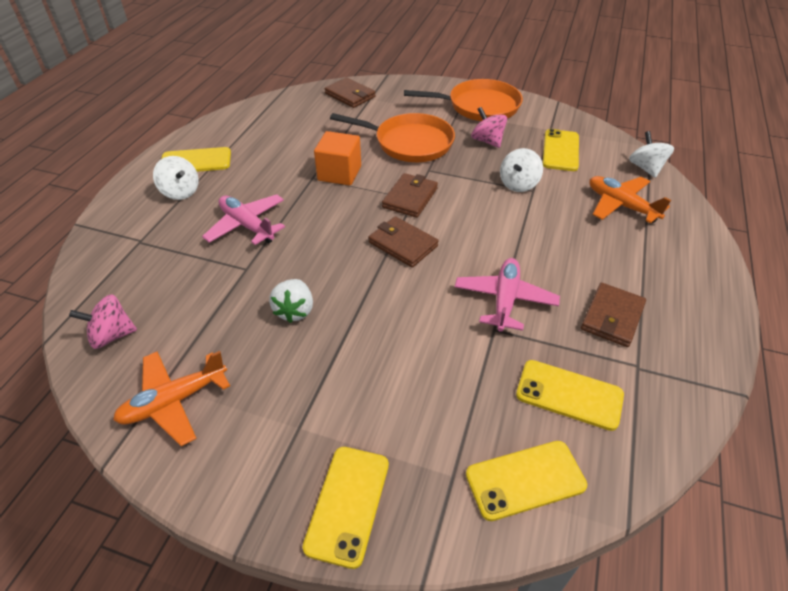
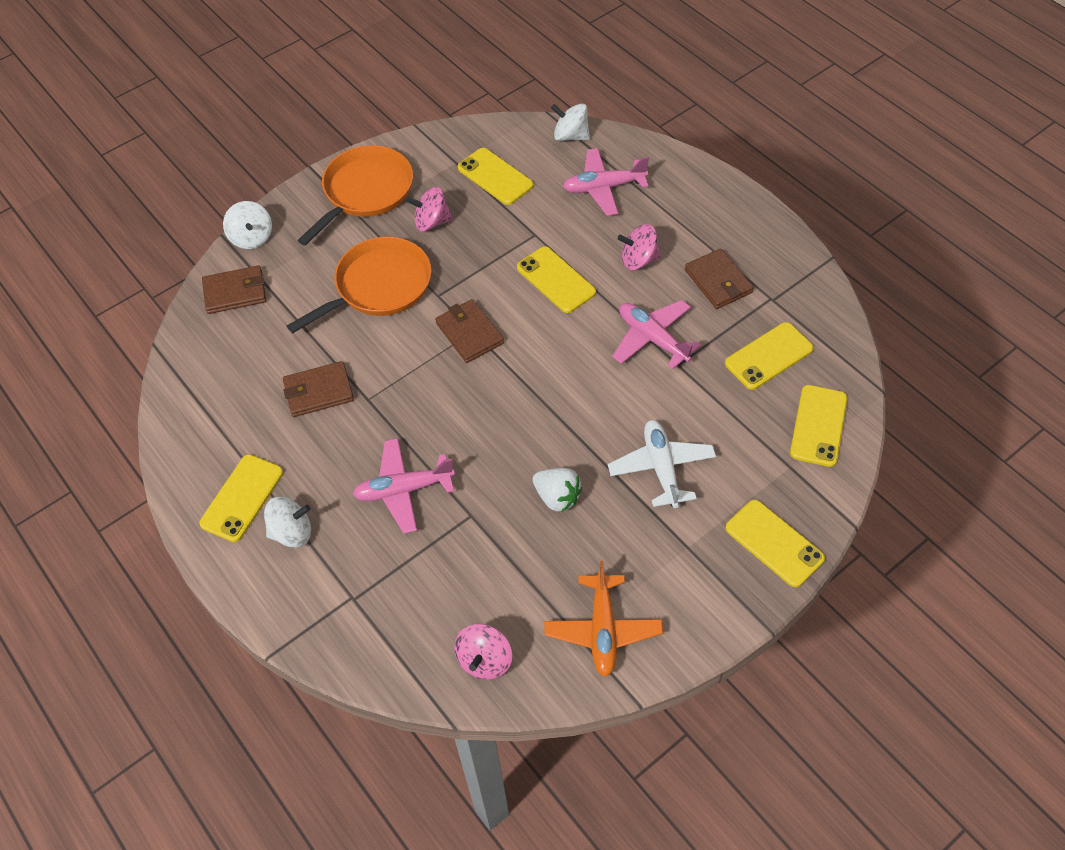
camera: 55 degrees left, 10 degrees up
(339, 173) = (380, 372): orange cube -> none
(373, 367) = (661, 468): none -> white plane
(403, 244) = (531, 373): brown wallet -> brown wallet (318, 391)
(503, 219) = (556, 280): none -> yellow phone
(518, 184) = (517, 239): white spinning top -> white spinning top (252, 237)
(575, 256) = (638, 260): none -> pink spinning top
(621, 205) = (603, 188): orange plane -> pink plane

